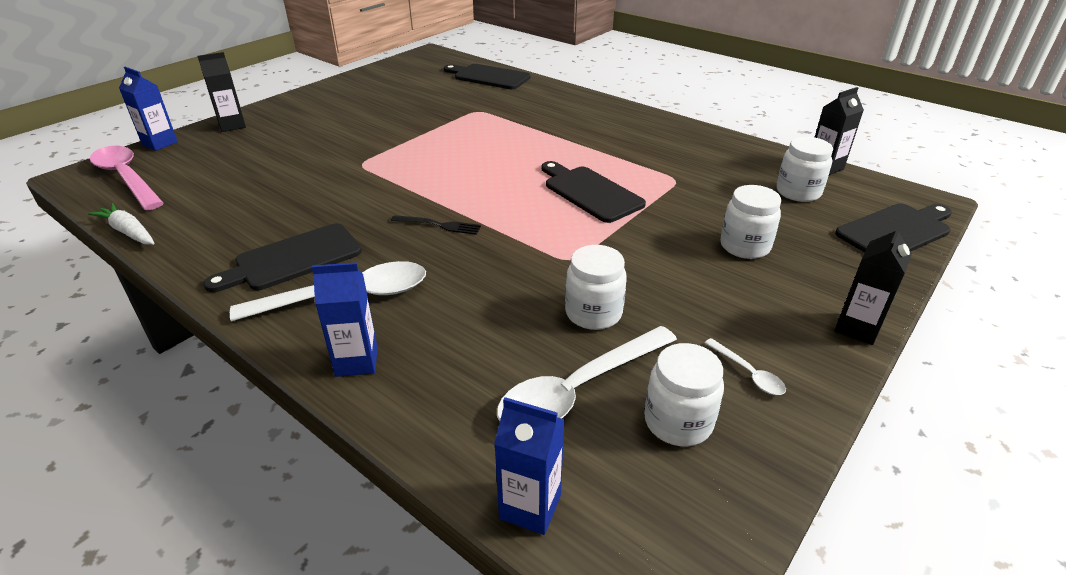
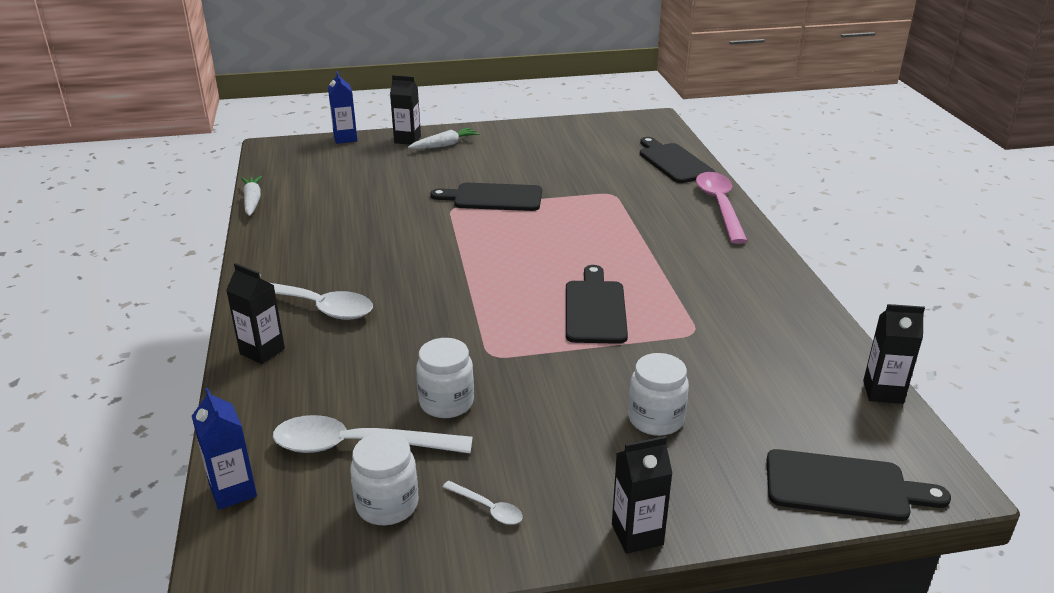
camera: 40 degrees right, 5 degrees down
(126, 178) = (296, 159): pink spoon -> pink spoon (720, 206)
(277, 119) = (444, 145): none -> white carrot
(293, 259) = (315, 263): black cutting board -> black cutting board (493, 198)
(356, 361) = (262, 351): blue carton -> black carton
(439, 225) = (438, 282): black fork -> none
(748, 373) = (488, 508): white spoon -> white spoon turned 60 degrees counterclockwise
(798, 192) = (802, 400): white jar -> none

